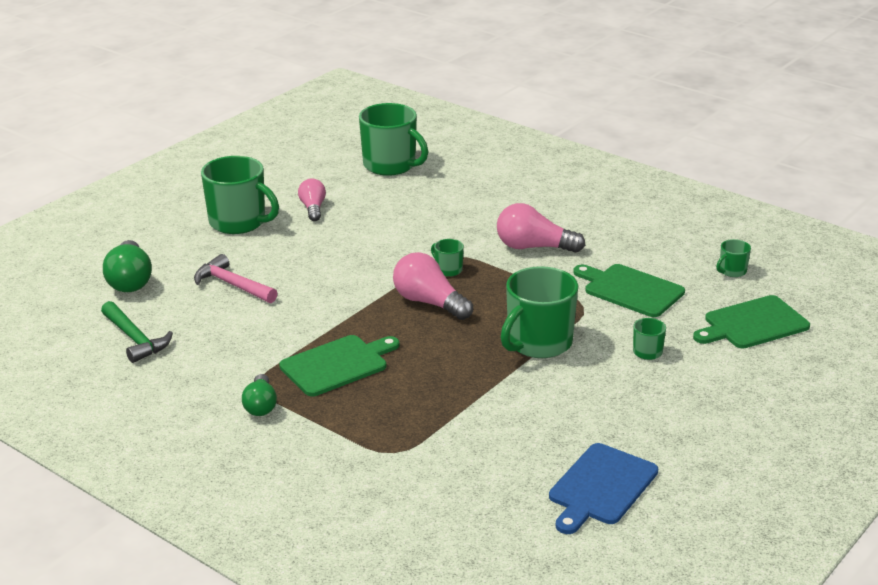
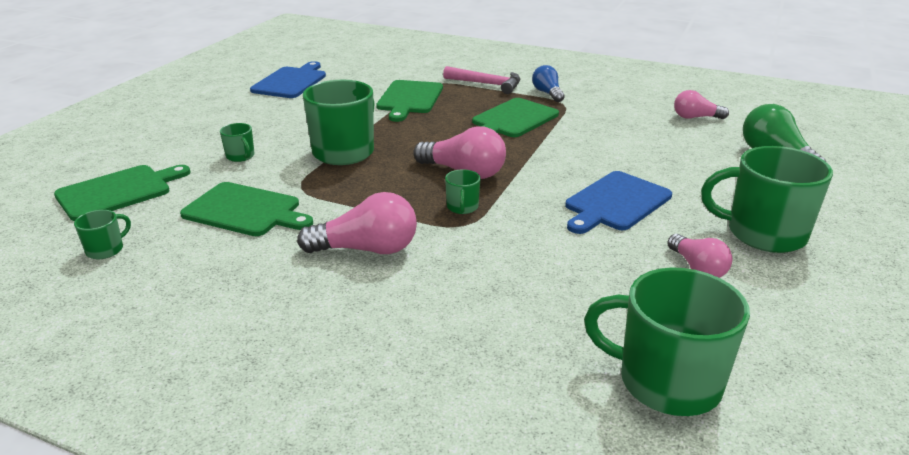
camera: 165 degrees right, 0 degrees up
(135, 339) = (695, 117): green hammer -> pink light bulb
(232, 285) = (673, 165): pink hammer -> pink hammer (487, 84)
(260, 405) = (547, 93): green light bulb -> blue light bulb
(321, 258) = (615, 202): none -> blue cutting board
(442, 421) = (409, 99): none -> green cutting board
(448, 270) = (462, 207): green mug -> green mug turned 60 degrees clockwise

